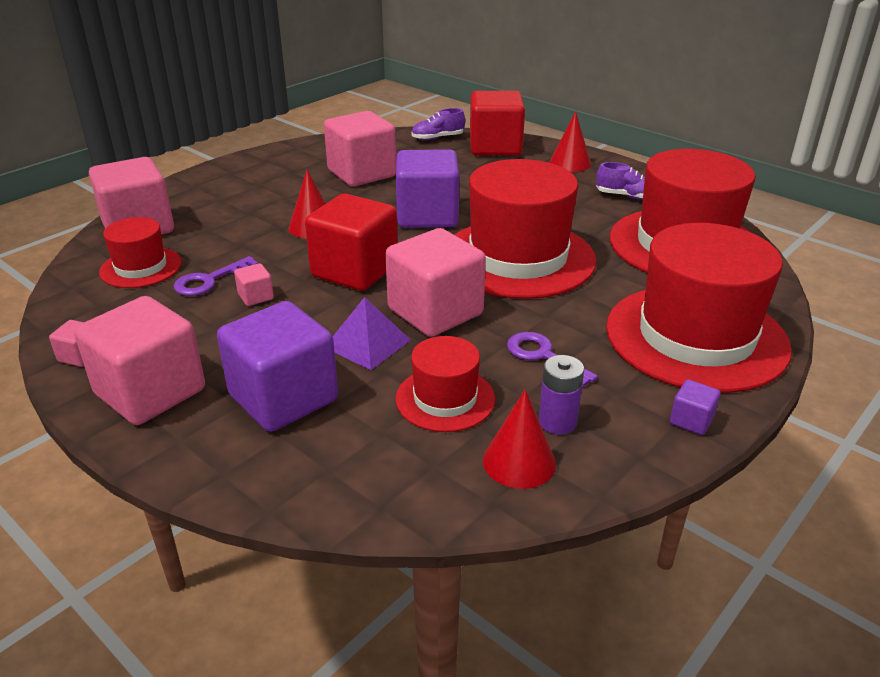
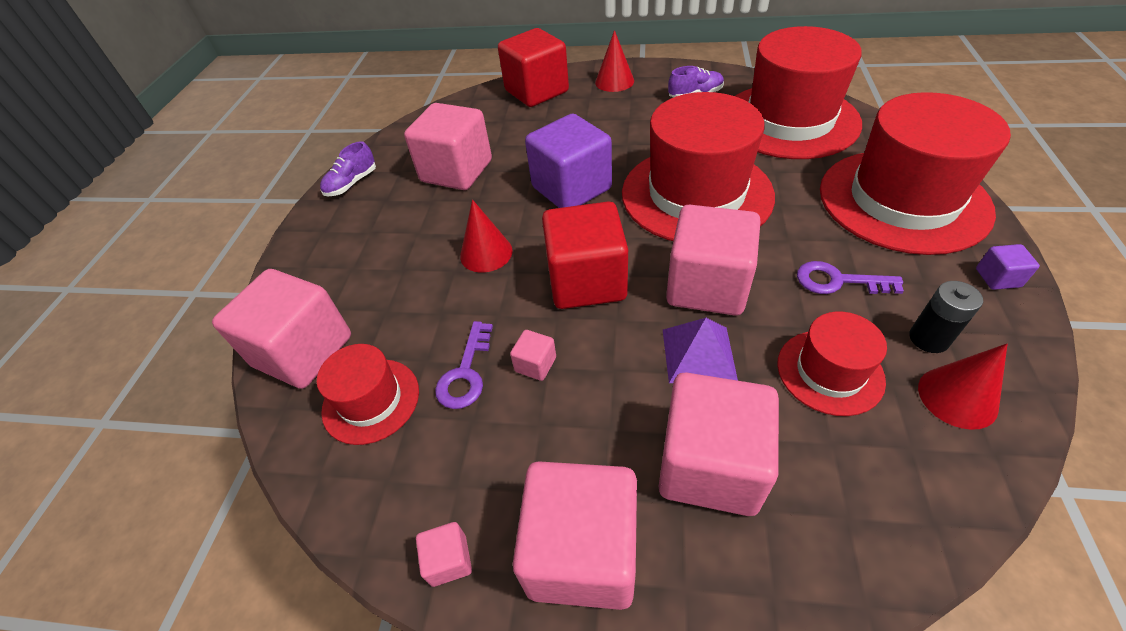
camera: 30 degrees left, 15 degrees up
(283, 398) = (710, 465): purple cube -> pink cube
(438, 138) = (476, 103): purple shoe -> purple shoe (352, 183)
(557, 422) = (928, 338): purple battery -> black battery

